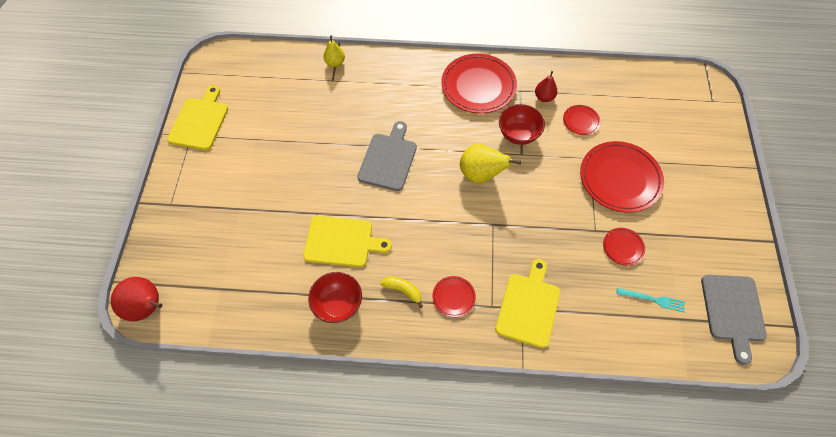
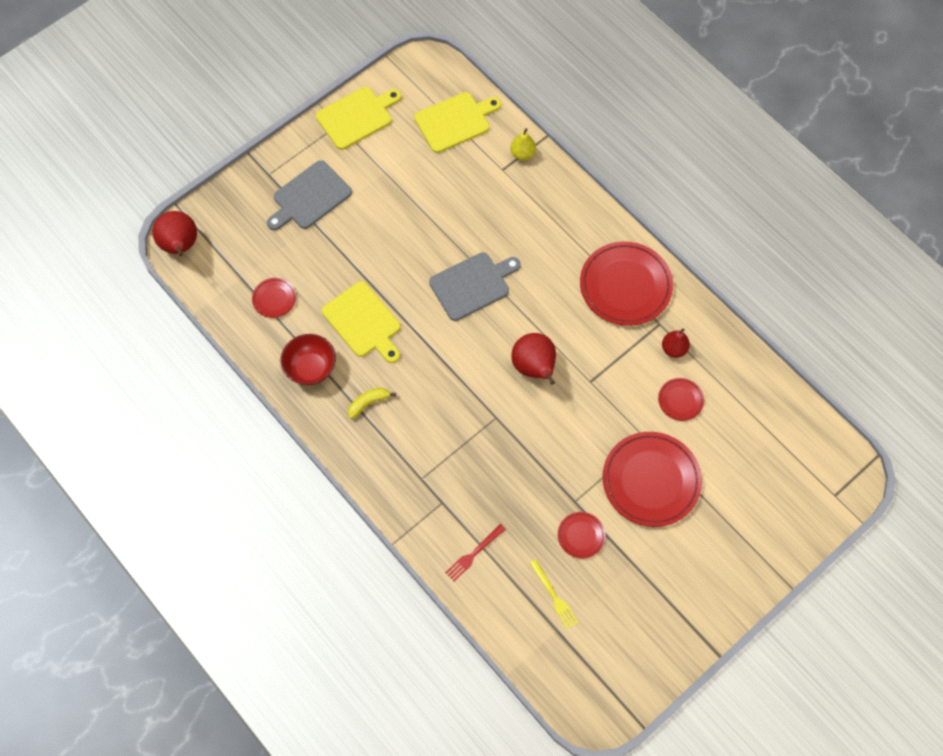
camera: 45 degrees right, 5 degrees up
(403, 290) = (368, 403): yellow banana -> yellow banana turned 105 degrees counterclockwise
(453, 297) = (400, 444): red plate -> red plate (274, 299)
(481, 174) = (534, 367): yellow pear -> red pear
(518, 134) = (608, 362): red bowl -> none
(528, 306) = (449, 505): yellow cutting board -> yellow cutting board (455, 121)
(578, 322) = (473, 554): none -> red fork
(653, 299) = (554, 596): turquoise fork -> yellow fork
(733, 311) = (608, 668): grey cutting board -> grey cutting board (309, 197)

